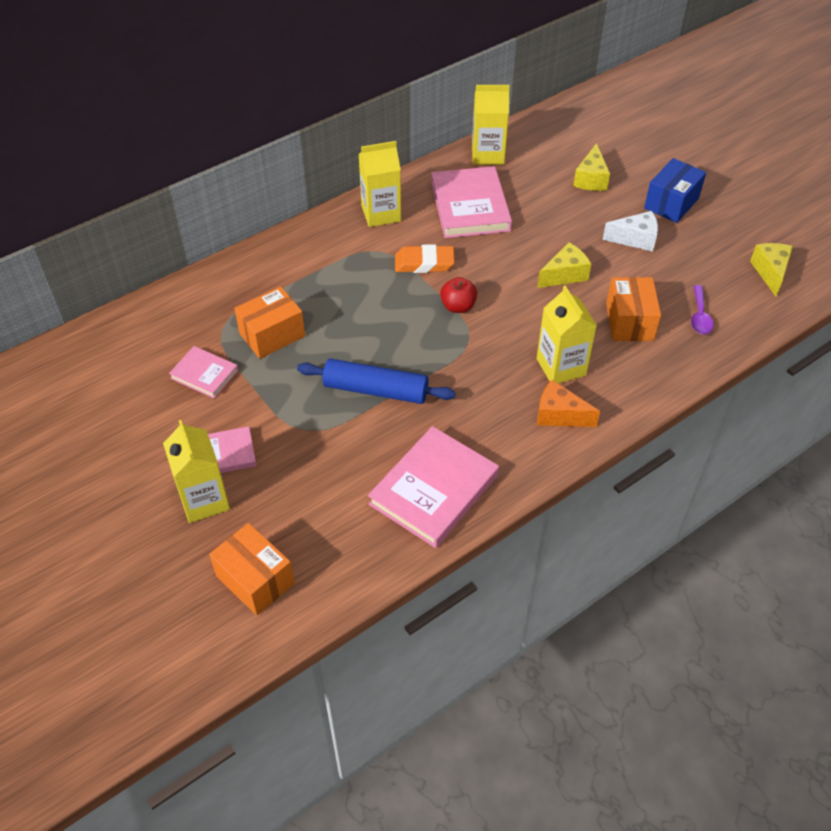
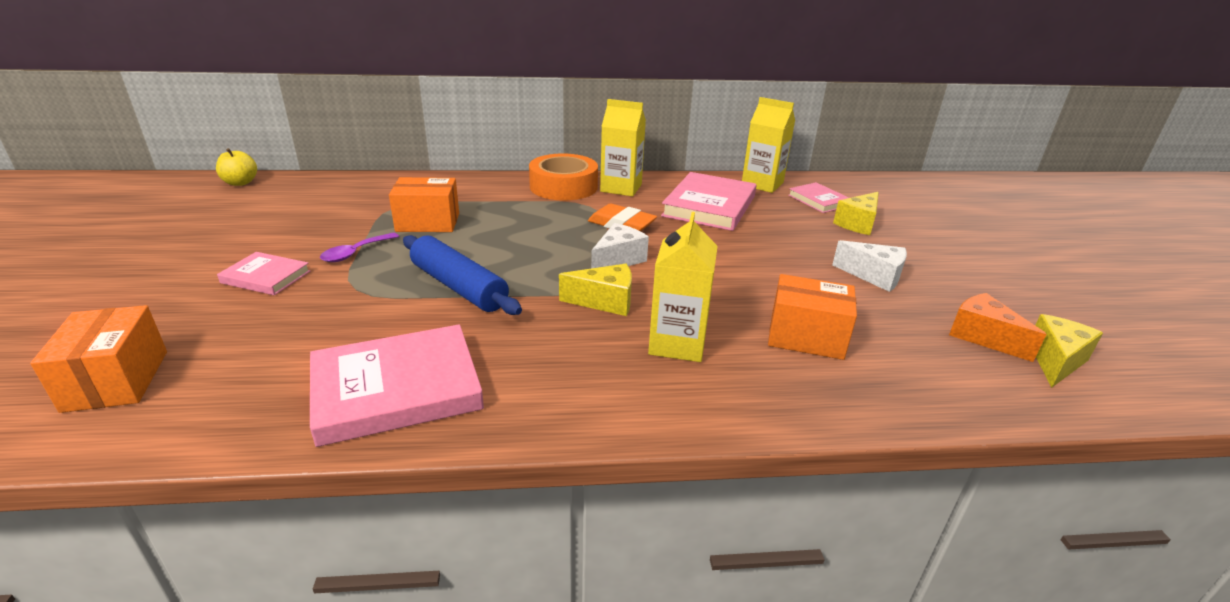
camera: 30 degrees right, 20 degrees down
(35, 367) = (240, 183): none -> yellow apple
(204, 374) = (339, 225): pink book -> pink book (818, 200)
(204, 500) = (194, 300): yellow carton -> none
(332, 234) = (563, 186): none -> orange tape
(458, 306) = (618, 260): red apple -> white cheese
(559, 415) = (627, 385): orange cheese -> orange cheese (982, 337)
(564, 275) = (760, 276): yellow cheese -> yellow cheese (605, 302)
(629, 322) = (806, 337): orange box -> orange box turned 75 degrees clockwise
(671, 203) = (944, 264): blue box -> none
(699, 316) = (912, 366): purple spoon -> purple spoon (355, 253)

